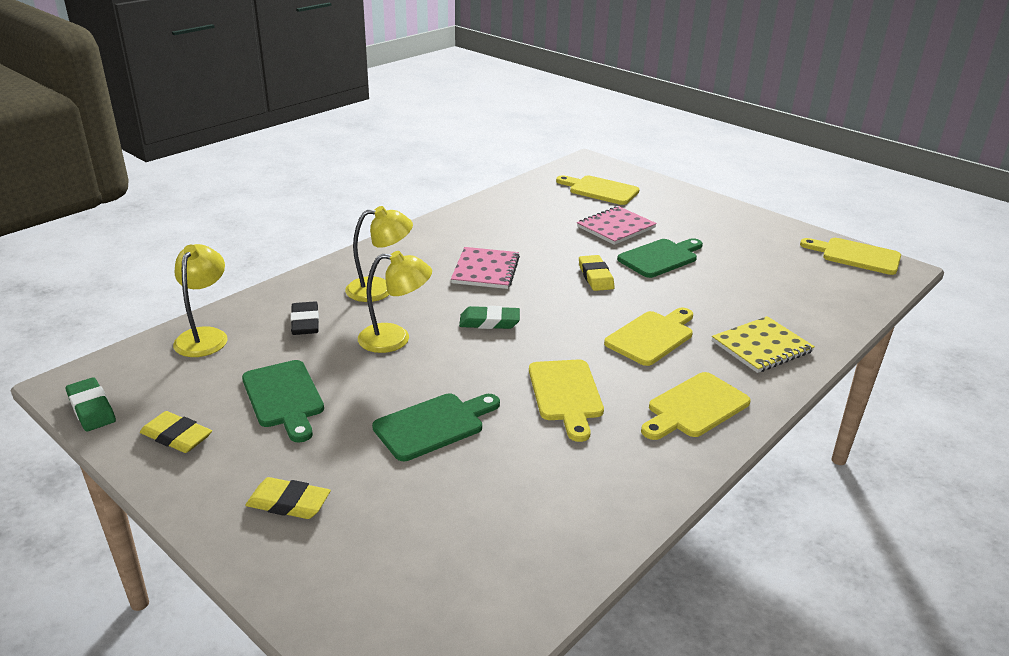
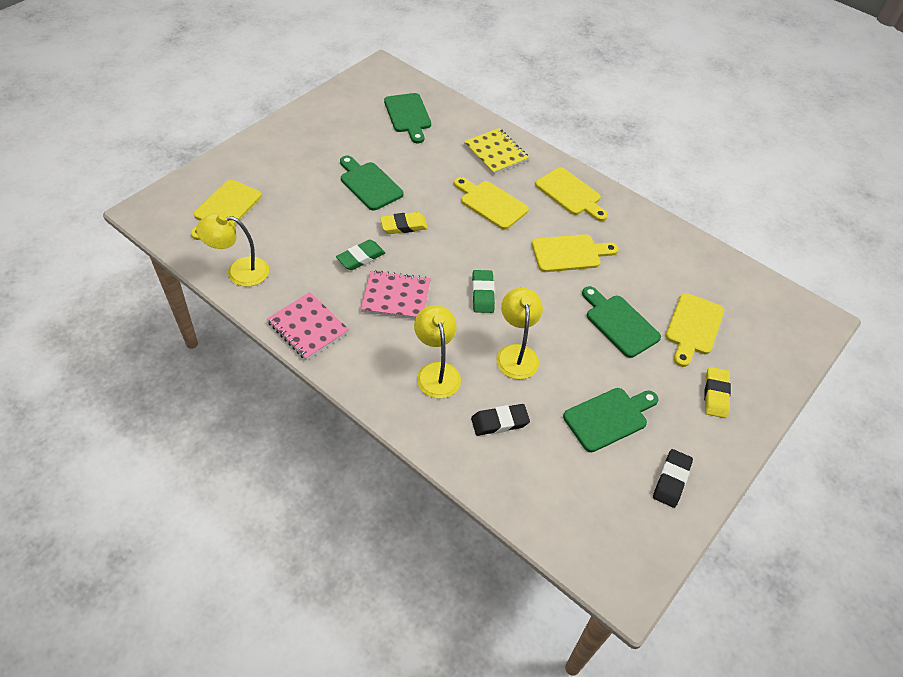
camera: 95 degrees left, 20 degrees up
(91, 408) = (654, 556): green eraser -> green eraser (361, 257)
(176, 436) = (671, 480): yellow eraser -> black eraser
(205, 336) = (533, 498): yellow lamp -> yellow lamp (239, 271)
(616, 227) = (311, 205): pink notebook -> pink notebook (308, 327)
(805, 284) = (408, 115): none -> green cutting board
(856, 256) = (364, 82): yellow cutting board -> yellow cutting board (693, 327)

